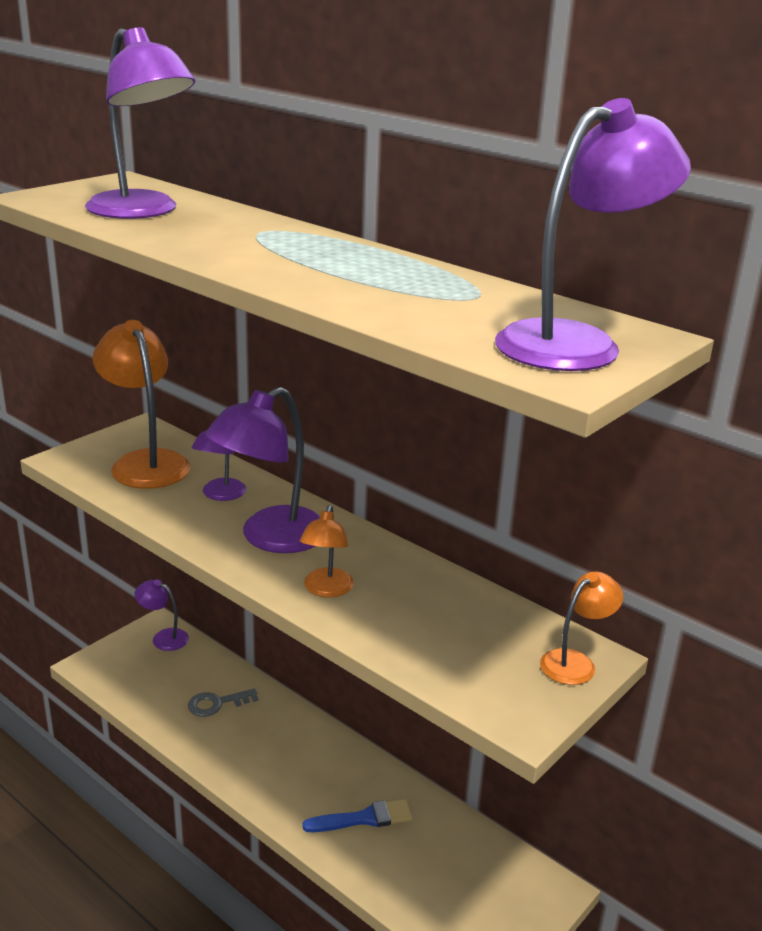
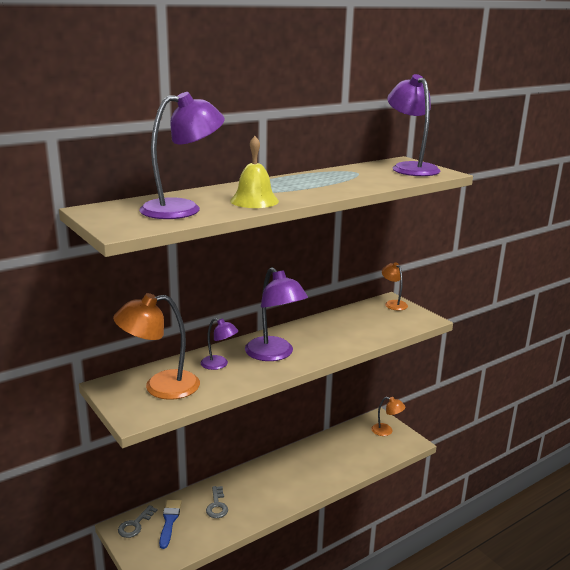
camera: 75 degrees left, 5 degrees down
(163, 637) = (135, 525): purple lamp -> grey key
(204, 241) = (254, 201): none -> yellow bell
(326, 590) = (328, 345): orange lamp -> orange lamp (386, 431)
(364, 818) = (326, 462): blue brush -> blue brush (169, 521)

